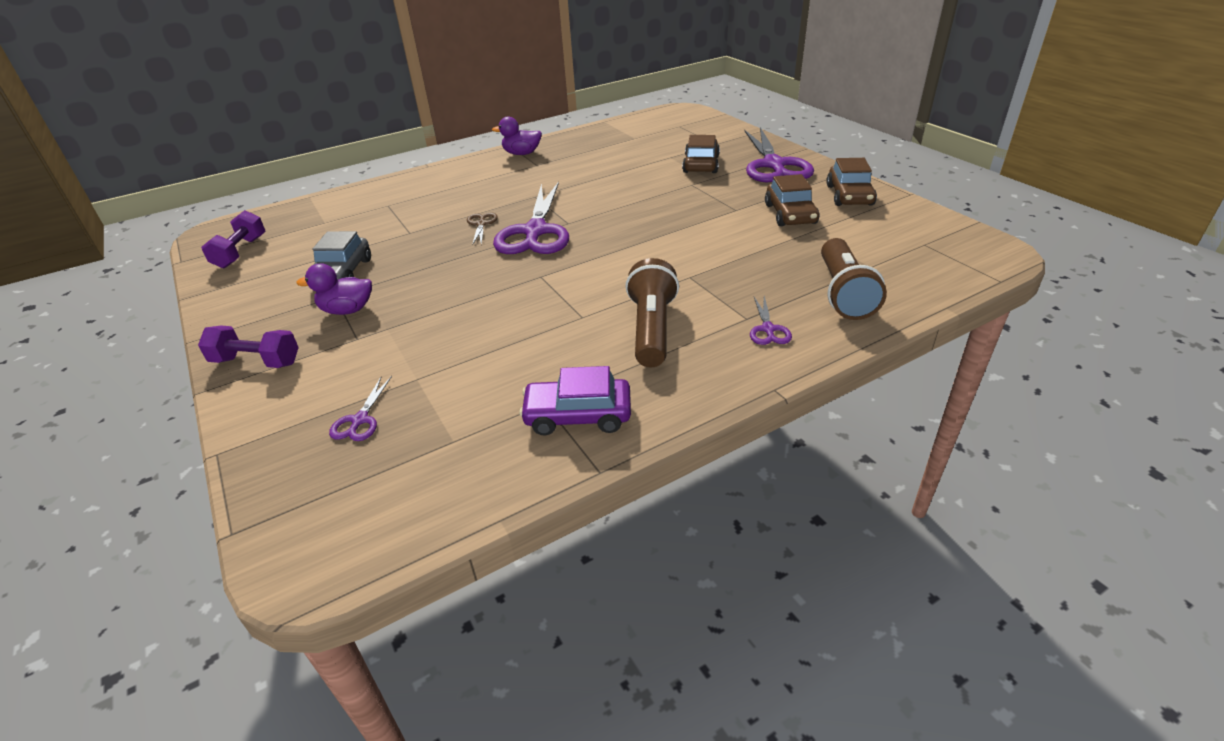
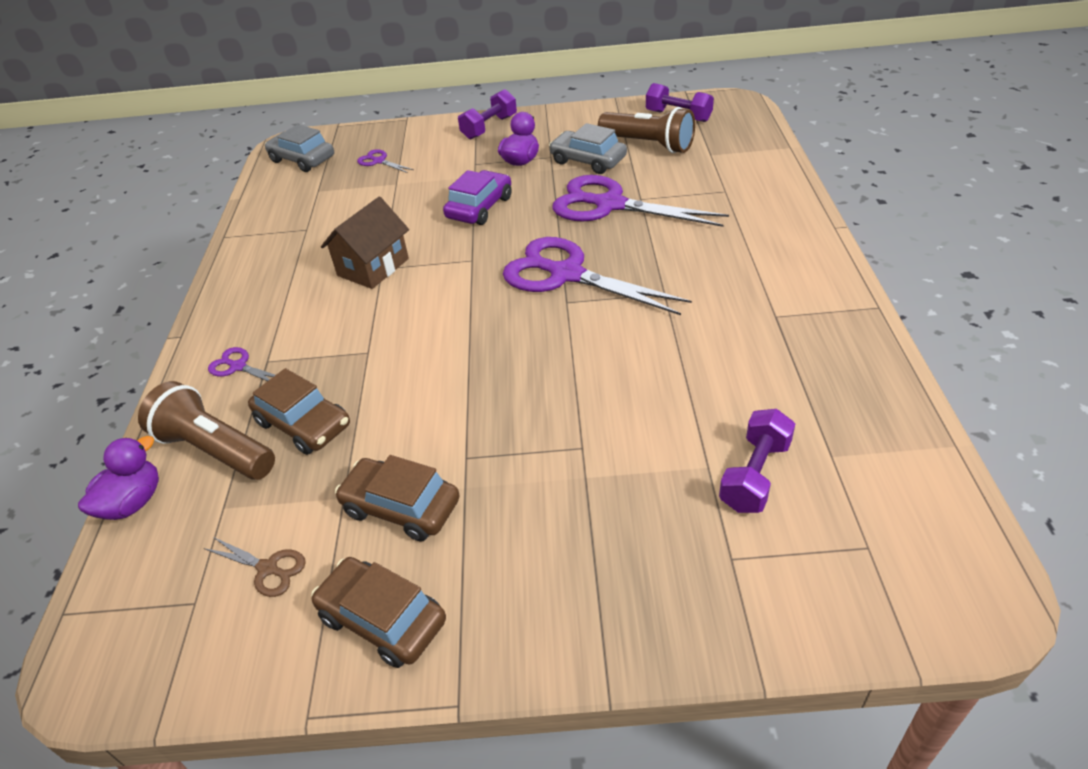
camera: 120 degrees right, 5 degrees up
(364, 511) = (302, 159): none -> grey car
(481, 224) = (619, 243): brown scissors -> brown scissors (268, 568)
(522, 154) = (831, 311): purple duck -> purple duck (133, 502)
(578, 415) = (277, 239): purple car -> purple car (479, 207)
(584, 322) = (373, 267): none -> brown house
(651, 329) = (320, 299): brown flashlight -> brown flashlight (648, 144)
(664, 148) = (755, 475): none -> purple dumbbell
(701, 164) = (647, 491): brown car -> brown car (304, 424)
(773, 165) = (572, 589): purple scissors -> purple scissors (610, 205)

